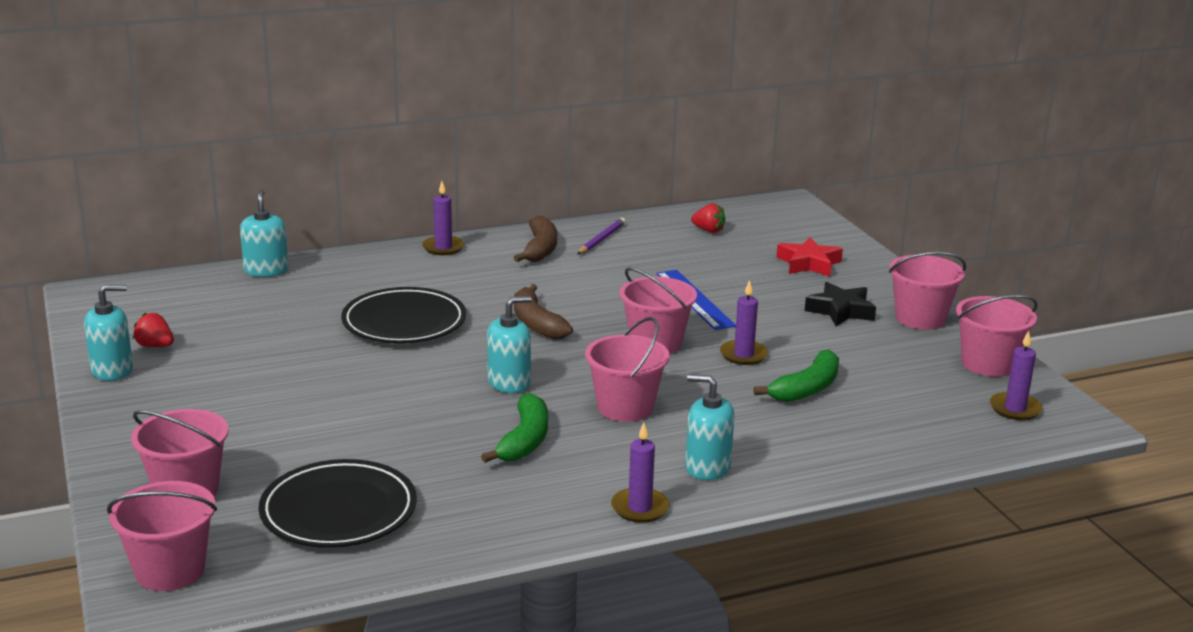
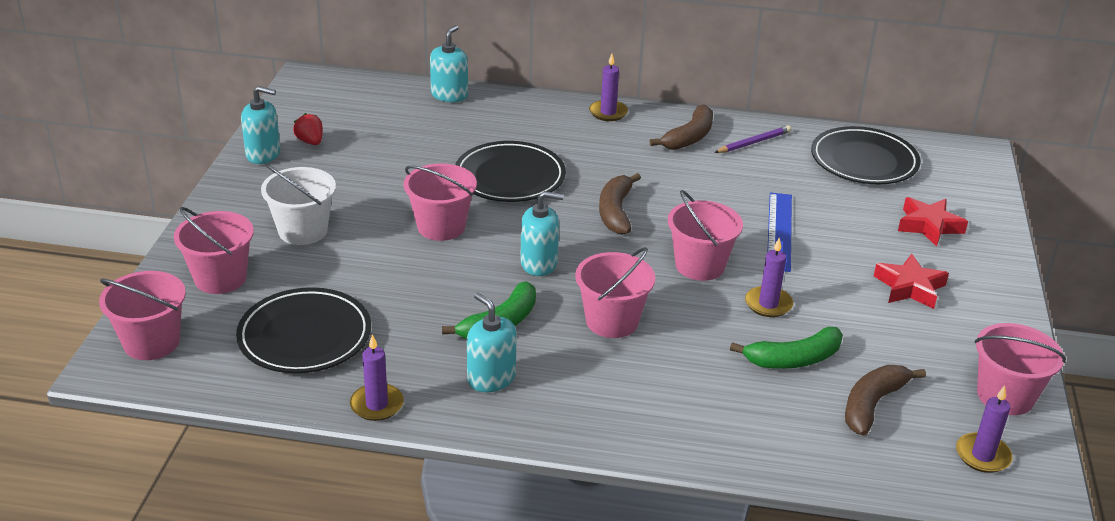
camera: 30 degrees right, 10 degrees up
(234, 424) = (303, 231): none -> white bucket
(640, 508) = (531, 424): purple candle -> purple candle (377, 405)
(707, 467) = (625, 406): turquoise soap dispenser -> turquoise soap dispenser (491, 378)
(708, 230) = (864, 161): red strawberry -> black plate
(840, 311) = (910, 287): black star -> red star
(900, 401) = (872, 404): none -> brown banana
(920, 318) = (984, 322): pink bucket -> pink bucket (441, 227)

